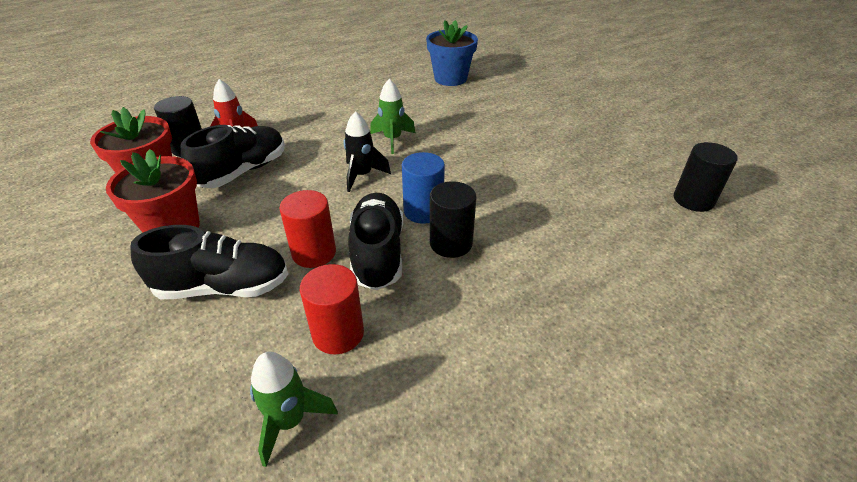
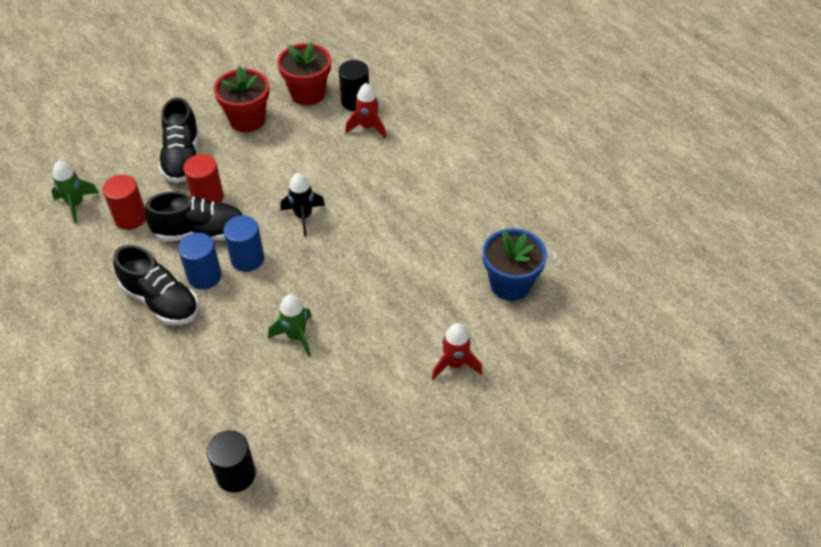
camera: 90 degrees right, 10 degrees up
(243, 171) = (316, 141): black shoe -> black shoe (161, 301)
(392, 139) = (364, 234): green rocket -> green rocket (296, 336)
(451, 243) = (204, 276): black cylinder -> blue cylinder
(532, 100) = (455, 364): none -> red rocket

